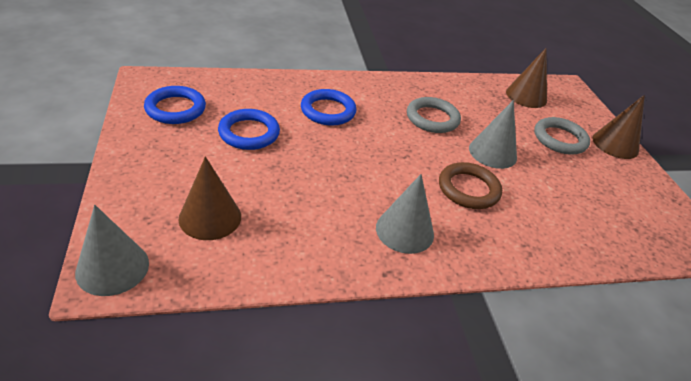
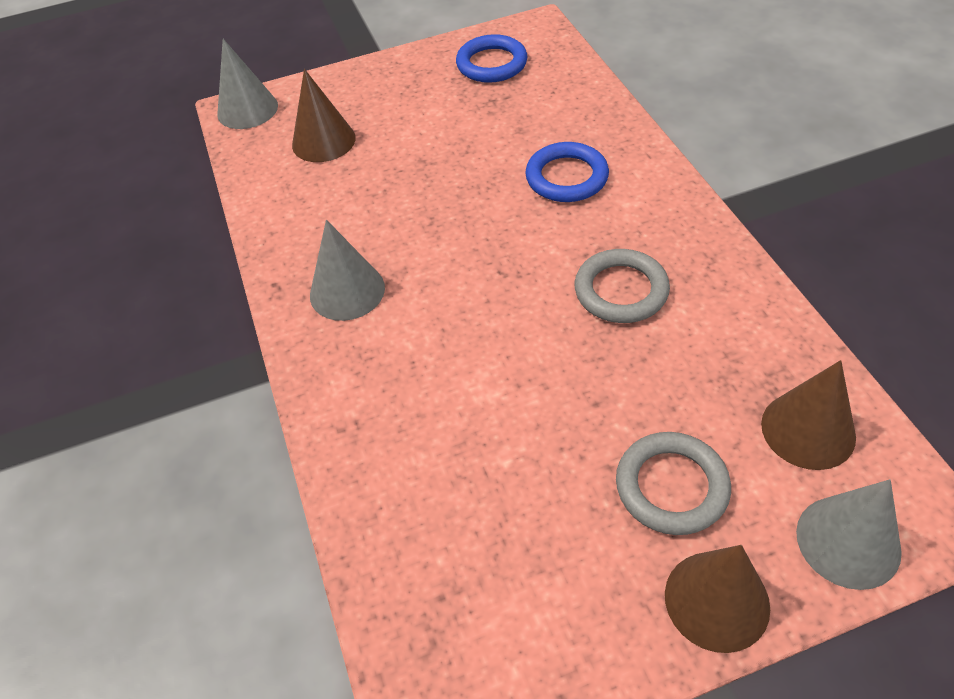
camera: 90 degrees right, 10 degrees up
(249, 133) = (476, 126): blue ring -> none
(468, 189) = (455, 350): brown ring -> none
(492, 152) = (566, 377): grey cone -> grey cone (848, 541)

